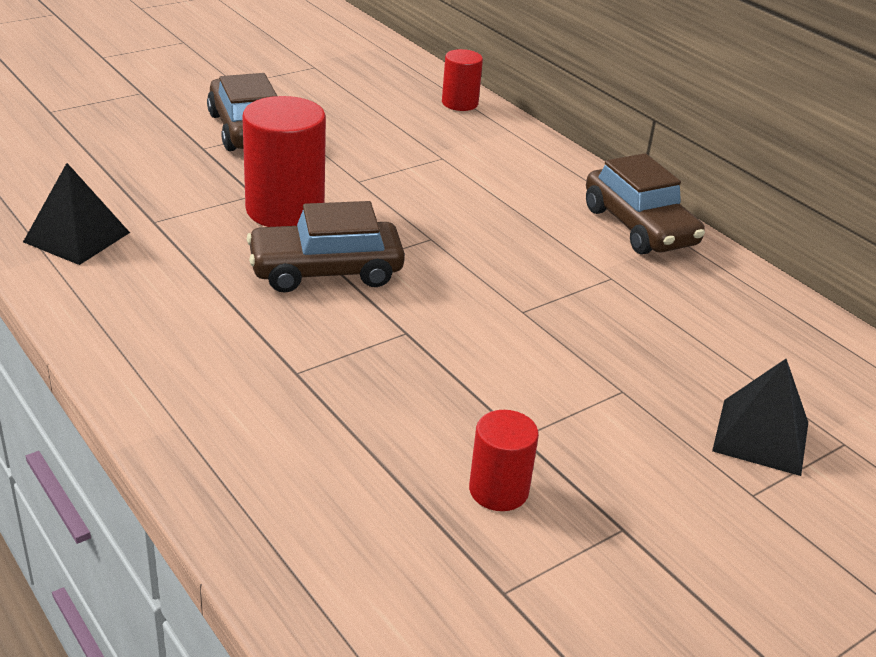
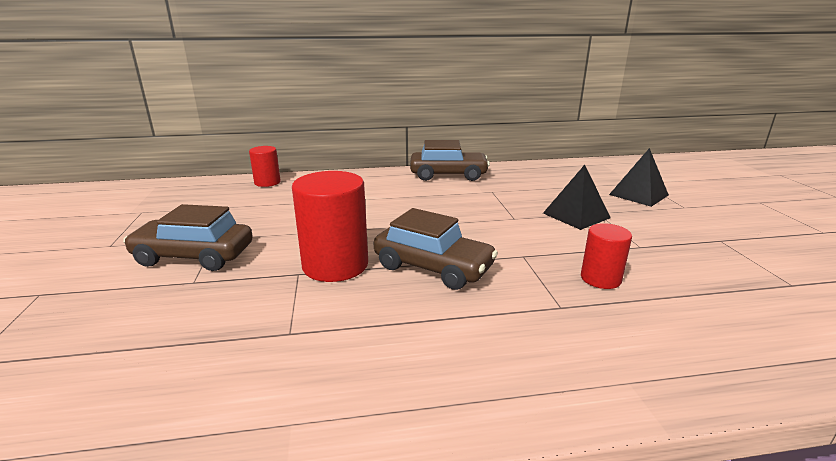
camera: 60 degrees left, 10 degrees down
(77, 237) = (271, 391): black pyramid -> black pyramid (576, 215)
(326, 271) = (433, 267): brown car -> brown car turned 75 degrees counterclockwise
(498, 490) = (695, 264): red cylinder -> red cylinder (600, 279)

